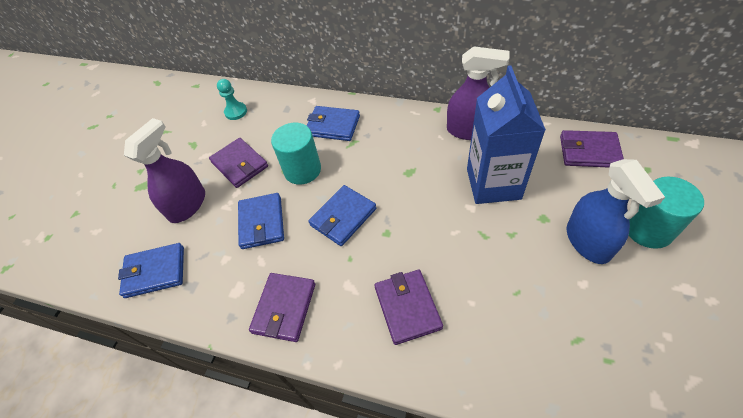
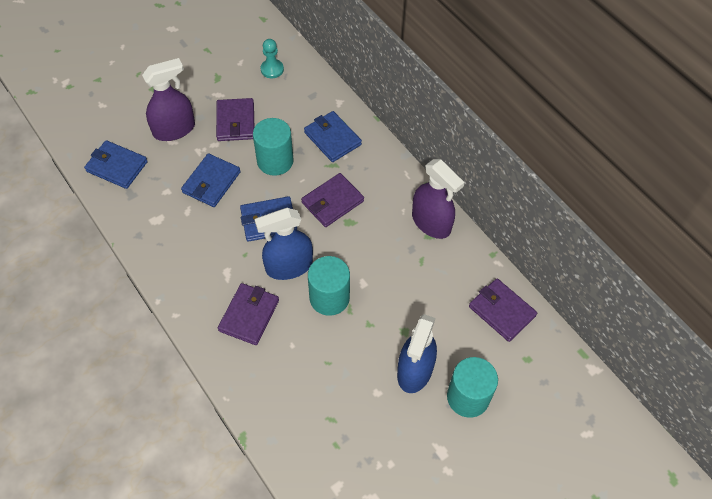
camera: 30 degrees right, 5 degrees up
(284, 308) = (175, 255): purple wallet -> purple wallet (332, 202)
(398, 239) = (289, 266): none -> blue spray bottle
(458, 238) = (329, 298): none -> turquoise cylinder
(493, 184) = (399, 279): blue carton -> none

